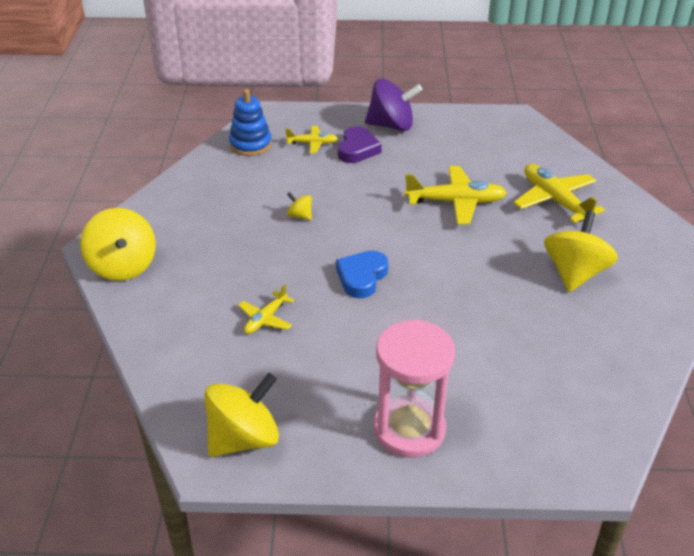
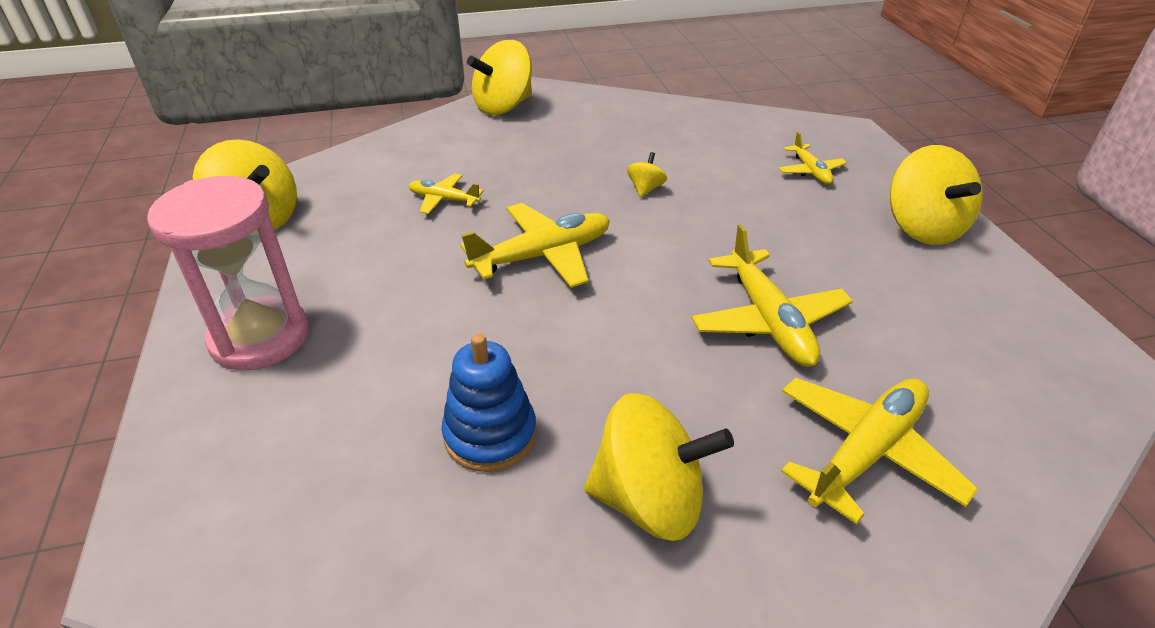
camera: 75 degrees right, 0 degrees up
(250, 144) = (768, 131): blue stacking toy -> blue stacking toy (490, 435)
(357, 149) = (830, 208): purple heart -> none
(362, 277) = (543, 255): blue heart -> yellow plane
(391, 125) = (922, 228): purple spinning top -> yellow spinning top

